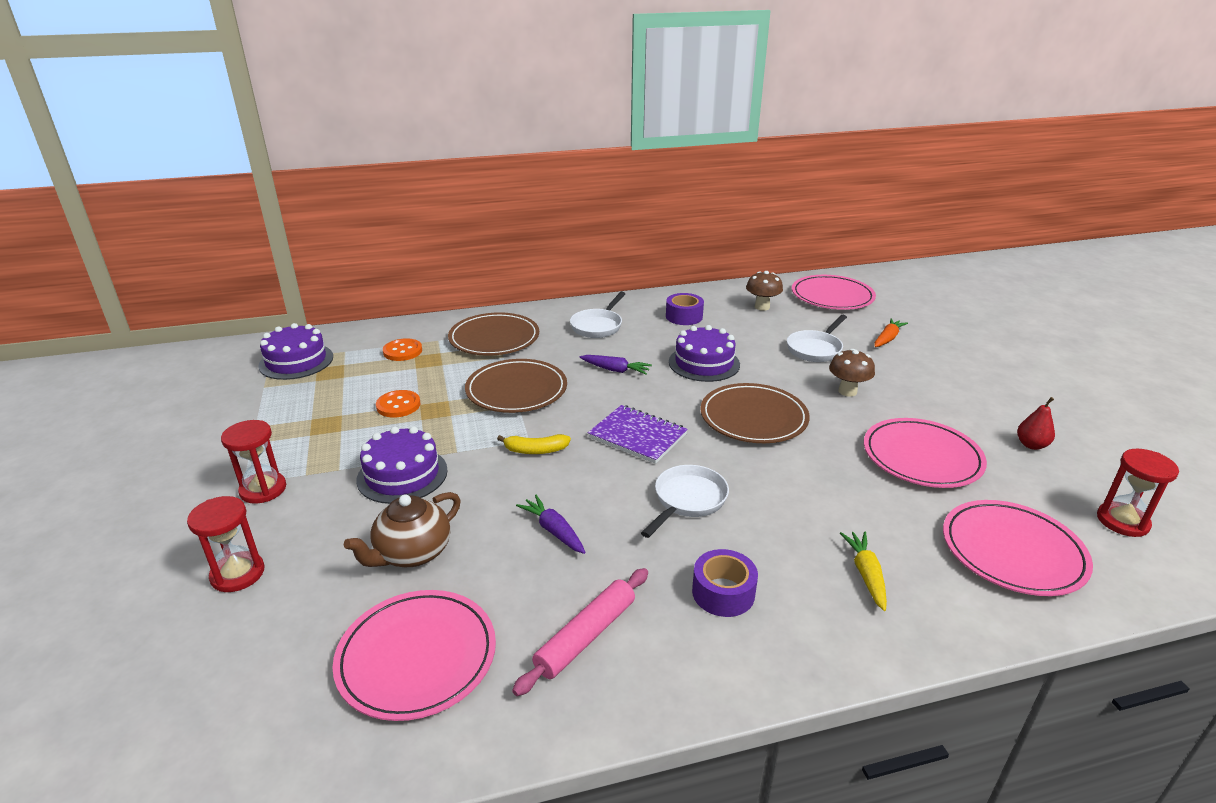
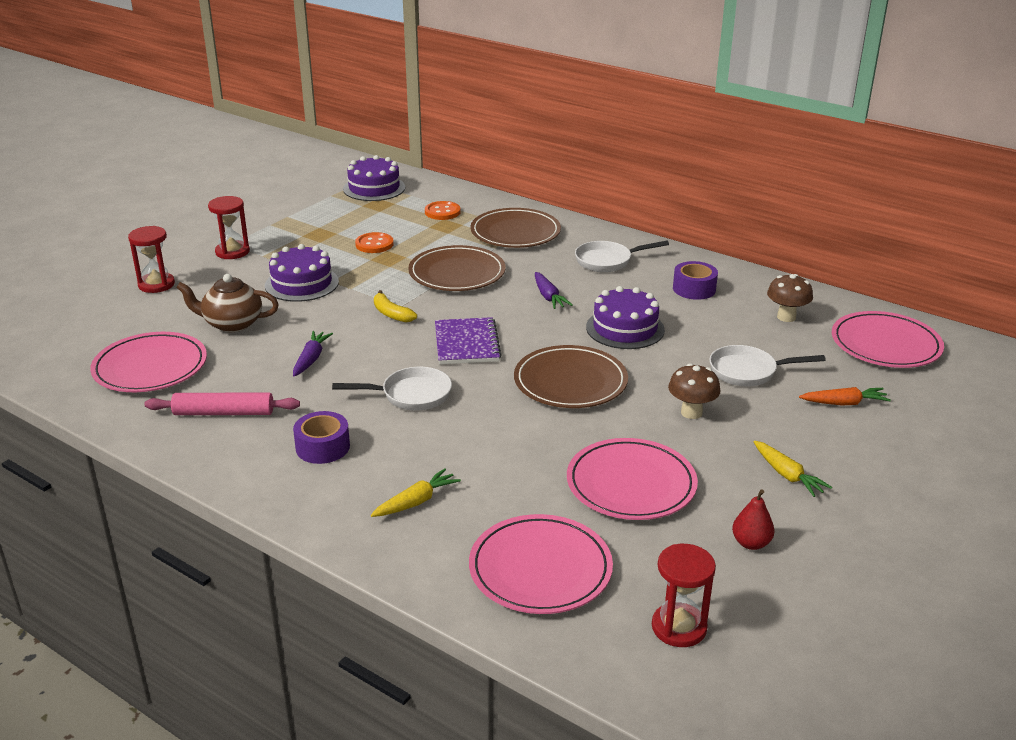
camera: 50 degrees right, 0 degrees up
(957, 395) = (787, 475): none -> yellow carrot

